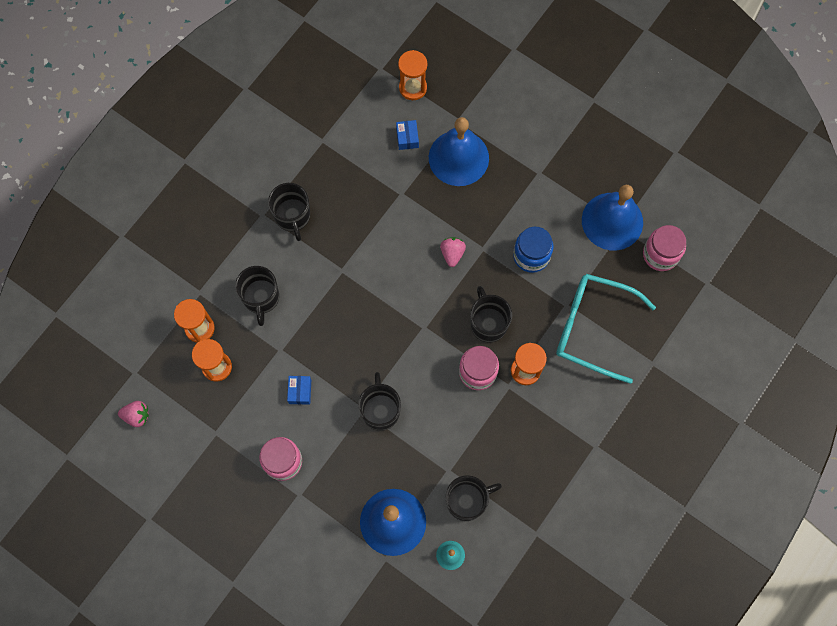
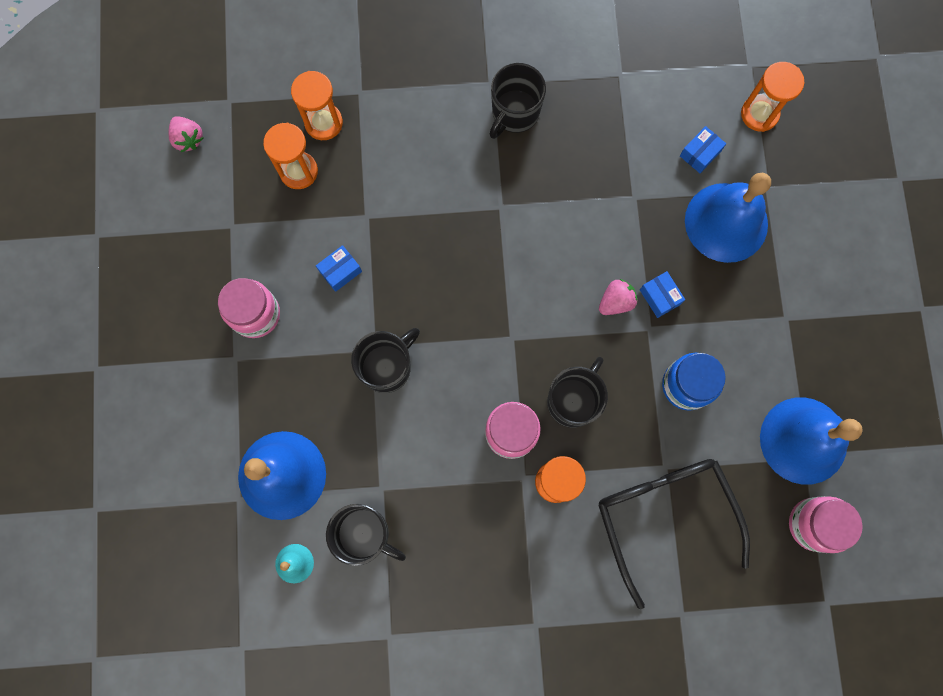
camera: 50 degrees right, 5 degrees up
(261, 298) = (404, 154): black mug -> none
(470, 228) = (660, 297): none -> blue box
(592, 328) = (664, 516): turquoise glasses -> black glasses

